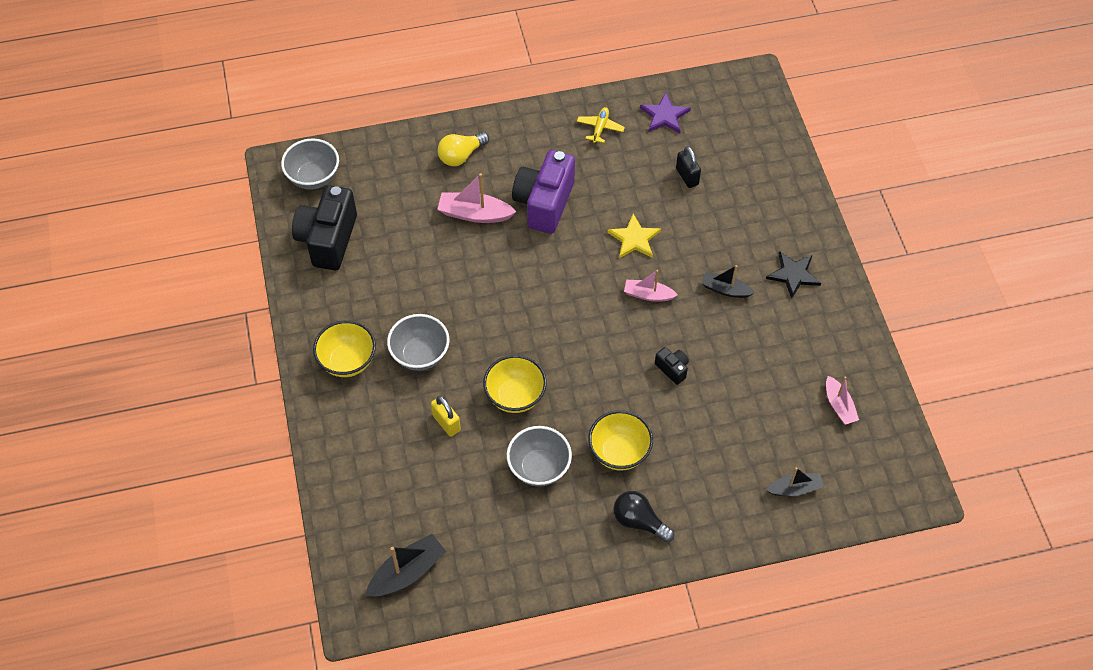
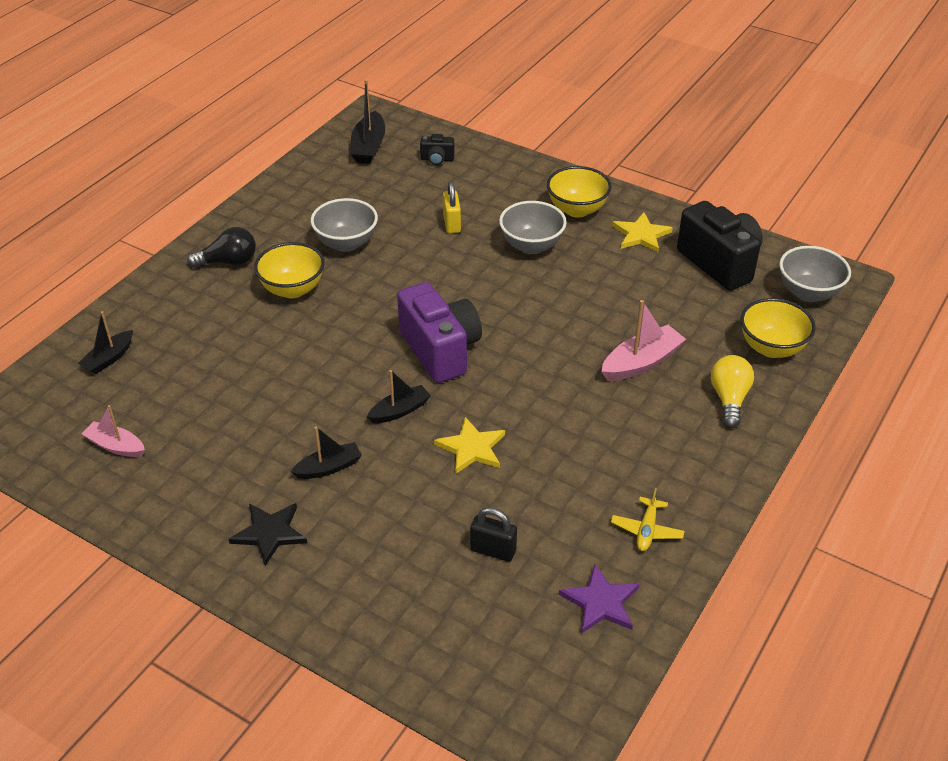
camera: 135 degrees right, 15 degrees down
(339, 303) = (641, 235): none -> yellow star
(446, 423) = (452, 224): yellow padlock -> yellow padlock turned 75 degrees clockwise
(515, 396) = (422, 269): yellow bowl -> yellow bowl (771, 348)
(544, 203) = (596, 416): purple camera -> purple camera (440, 350)
(600, 128) = (647, 530): yellow plane -> yellow plane turned 45 degrees clockwise
(648, 295) = (400, 411): pink boat -> black boat
(672, 369) = (310, 370): black camera -> black camera (437, 159)

